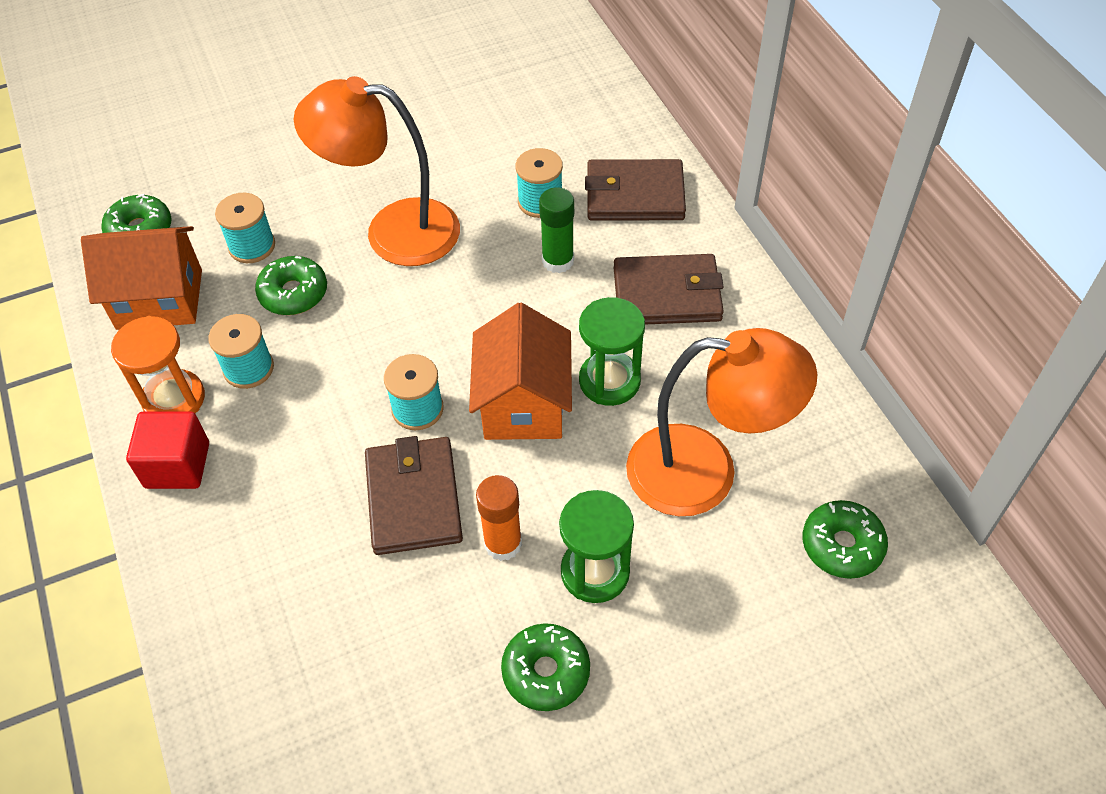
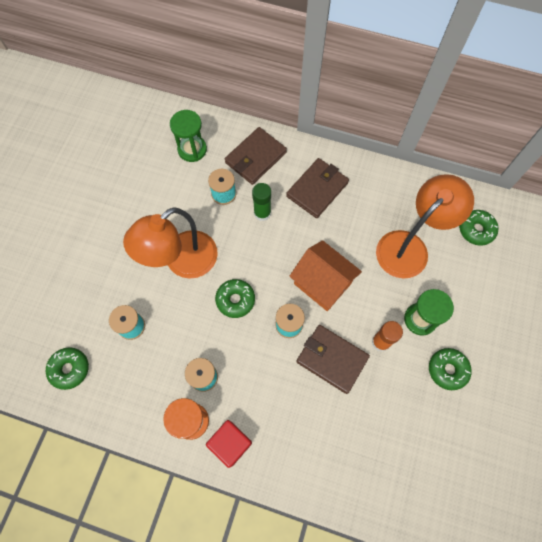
camera: 50 degrees left, 15 degrees up
(160, 299) = (124, 388): orange house -> none
(293, 293) = (178, 328): green donut -> green donut (235, 300)
(609, 381) = (339, 244): green hourglass -> green hourglass (192, 149)

